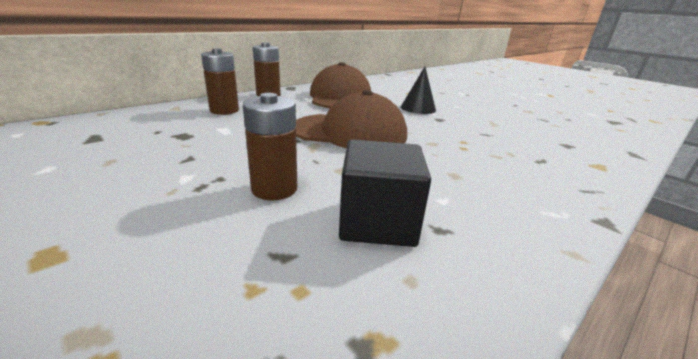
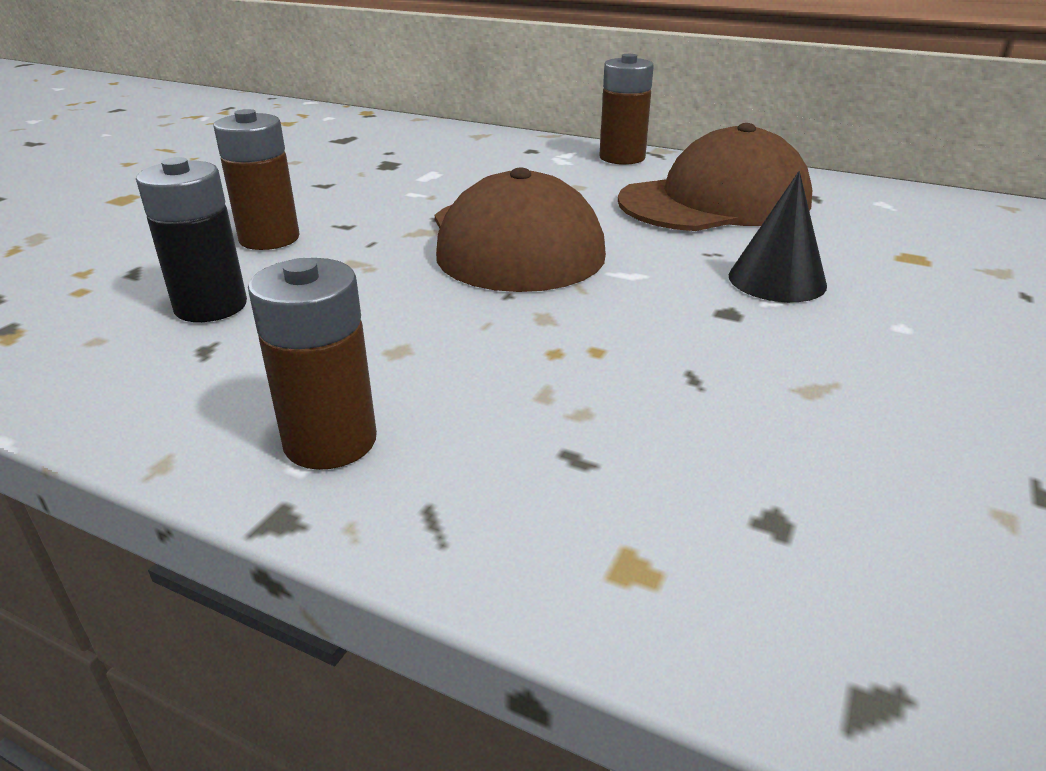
camera: 70 degrees right, 5 degrees up
(224, 110) = (504, 155): brown battery -> brown battery (330, 441)
(377, 222) = (211, 306): black cube -> black battery

